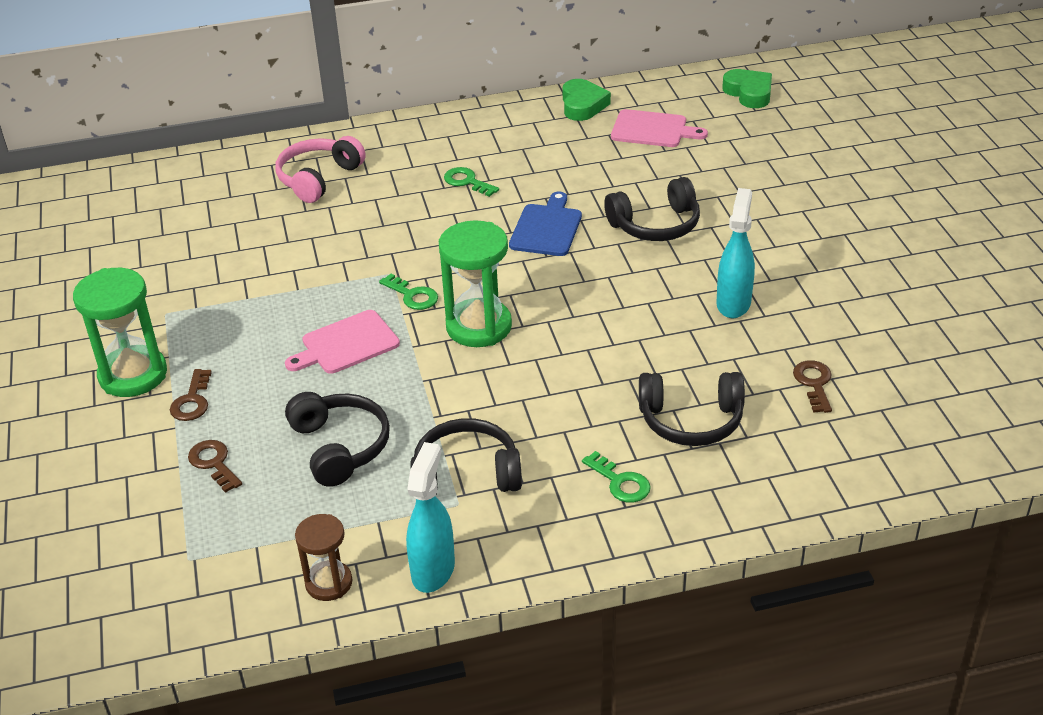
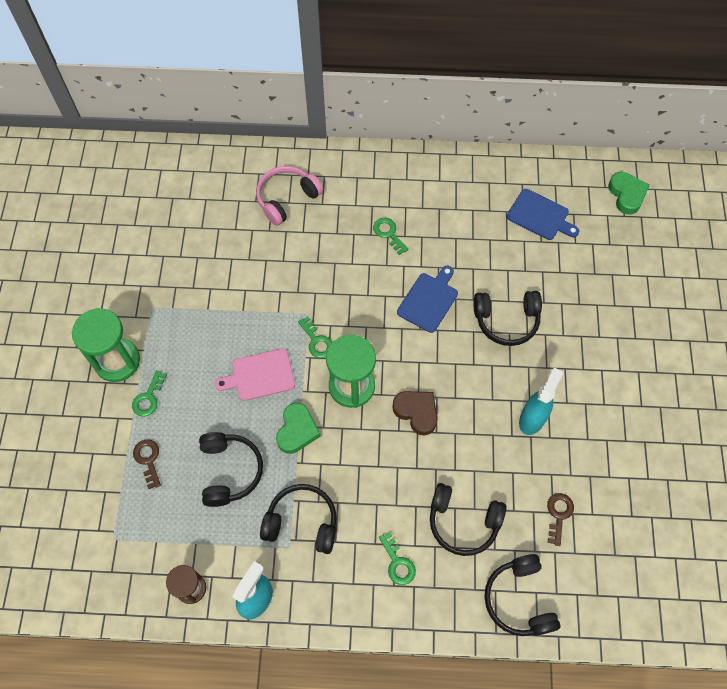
camera: 15 degrees right, 25 degrees up
(192, 401) = (148, 398): brown key -> green key
(578, 331) = (416, 412): none -> brown heart
(582, 105) = (498, 172): green heart -> green heart (297, 430)
(653, 130) = (540, 216): pink cutting board -> blue cutting board
(805, 477) = (519, 599): none -> black headphones

